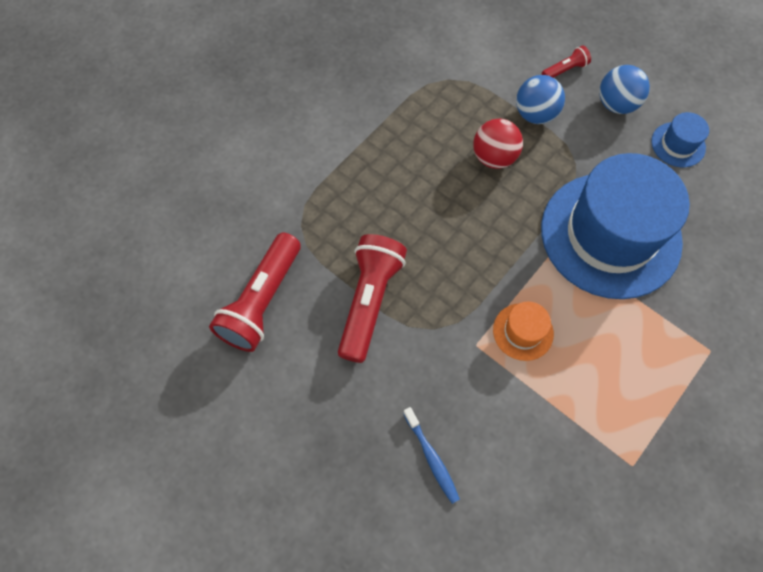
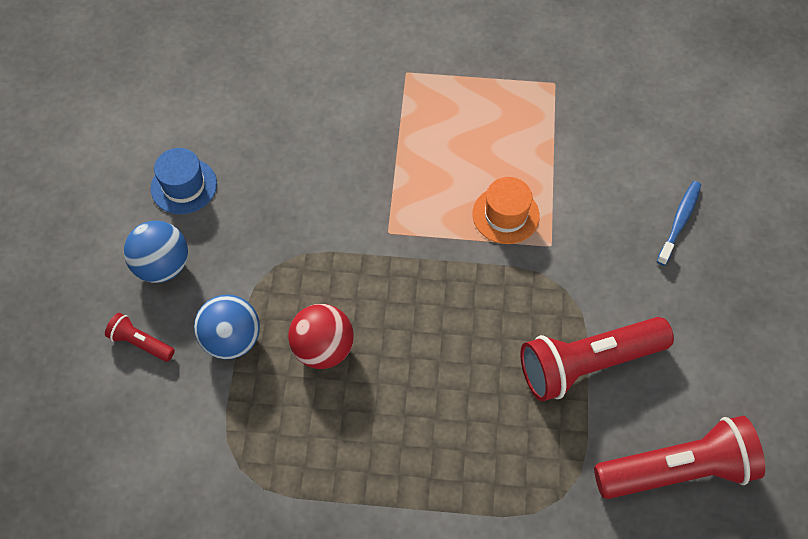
camera: 125 degrees left, 5 degrees down
(610, 235) = (343, 195): blue hat -> none

